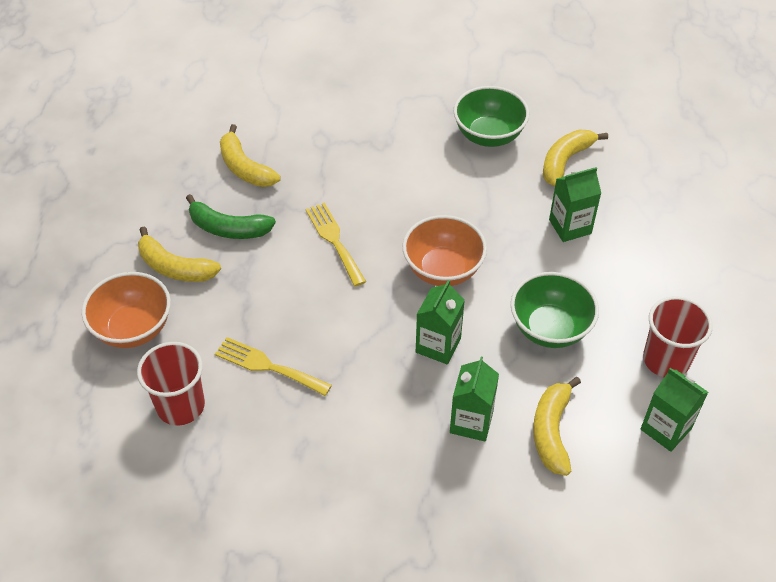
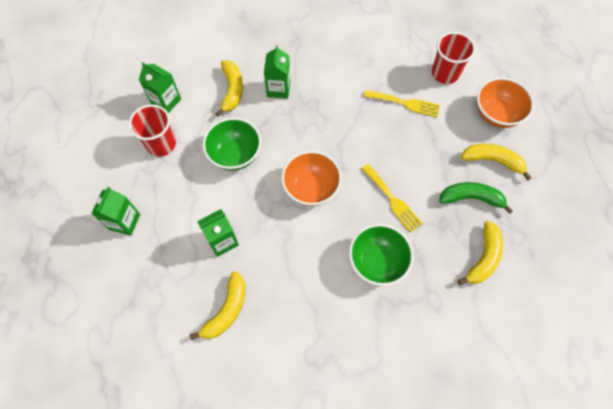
camera: 170 degrees right, 15 degrees up
(245, 168) = (483, 258): yellow banana -> yellow banana turned 75 degrees clockwise
(438, 345) = (305, 132): green carton -> green carton (124, 222)
(488, 135) = (293, 330): green bowl -> green bowl (377, 261)

